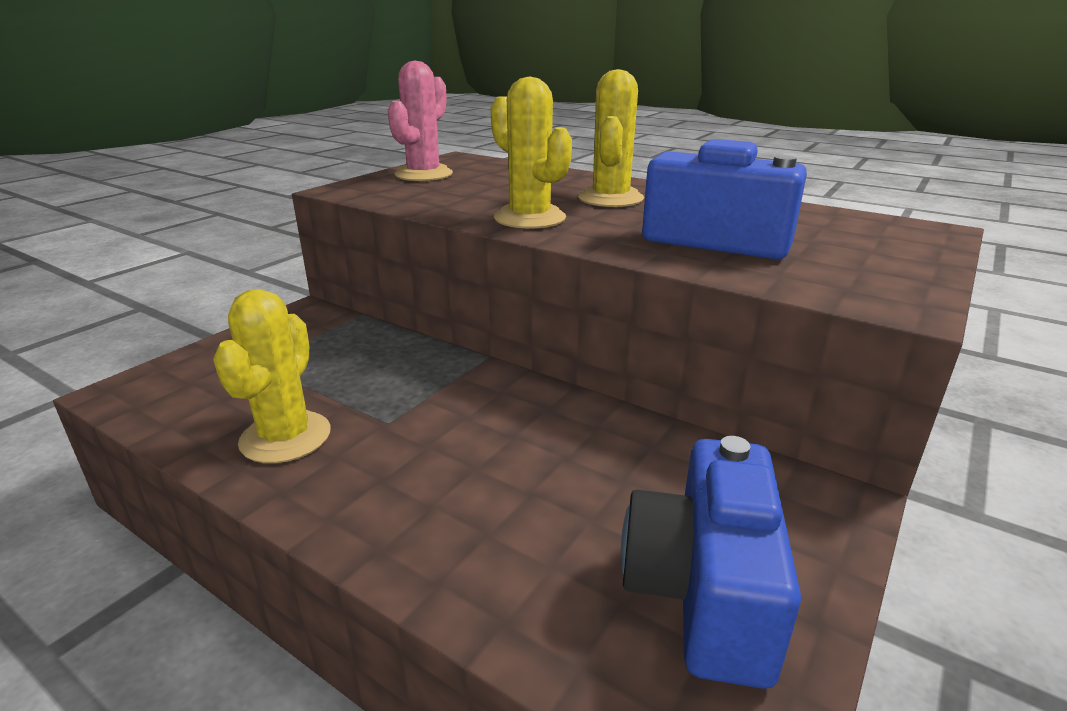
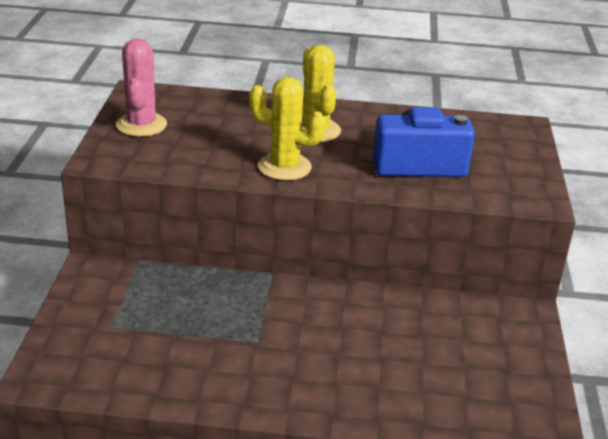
camera: 30 degrees left, 5 degrees up
(285, 437) = (204, 372): yellow cactus -> none
(702, 592) = (496, 379): blue camera -> none

